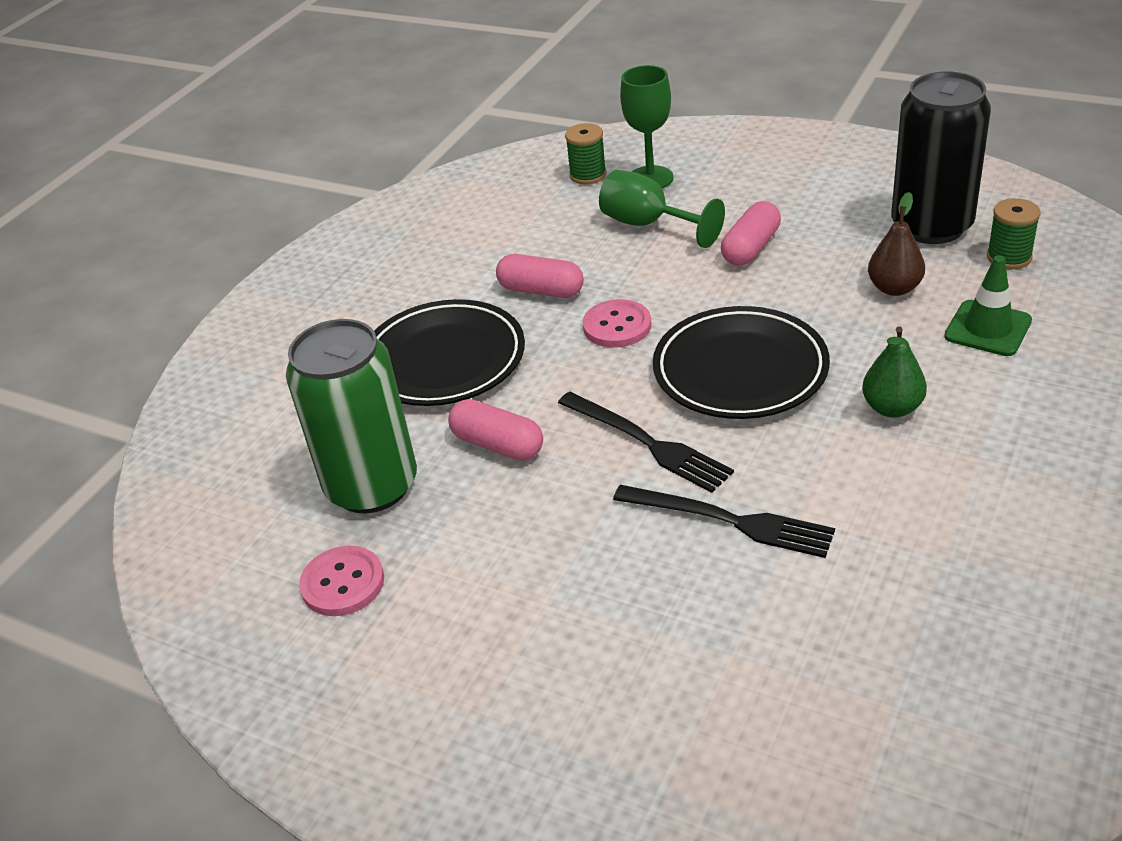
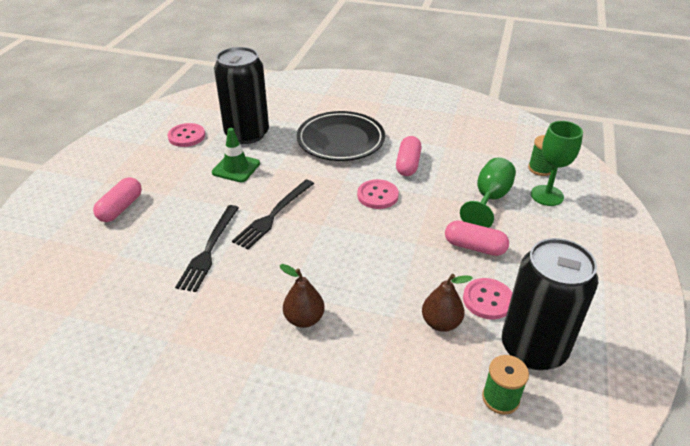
camera: 75 degrees right, 0 degrees up
(372, 486) = (247, 134): green can -> black can
(498, 445) = (274, 166): pink capsule -> pink capsule (121, 208)
(740, 370) = (339, 248): black plate -> none
(853, 248) = (487, 300): none -> pink button
(892, 408) = (304, 319): green pear -> brown pear
(988, 328) = (398, 377): green traffic cone -> green traffic cone (236, 168)

